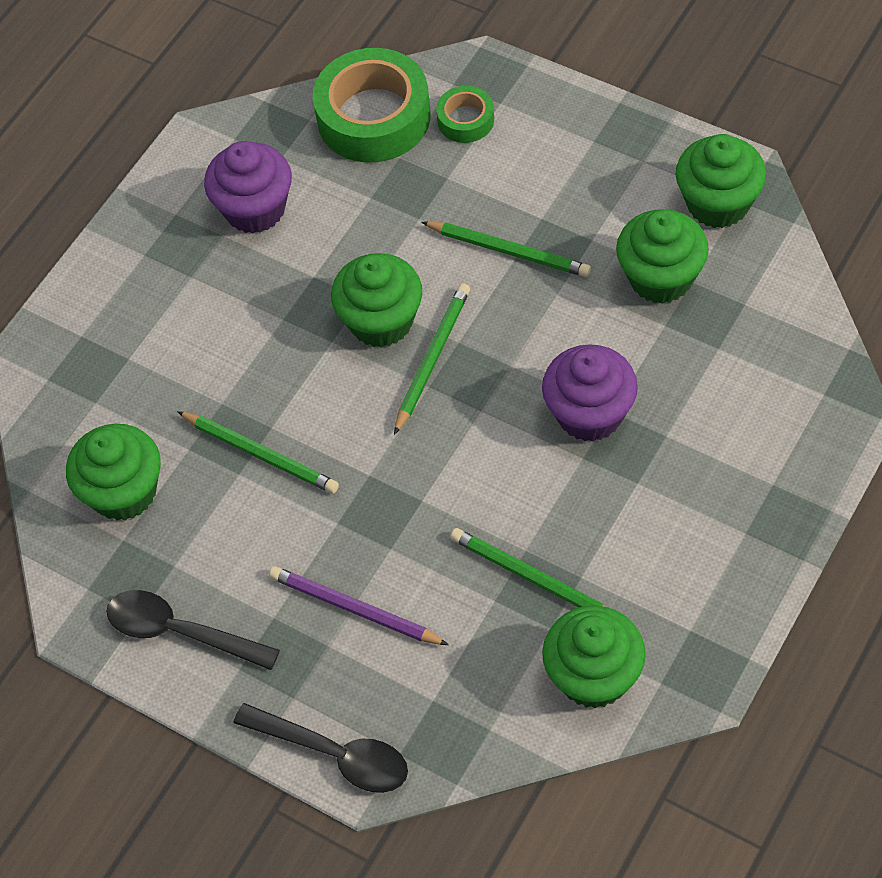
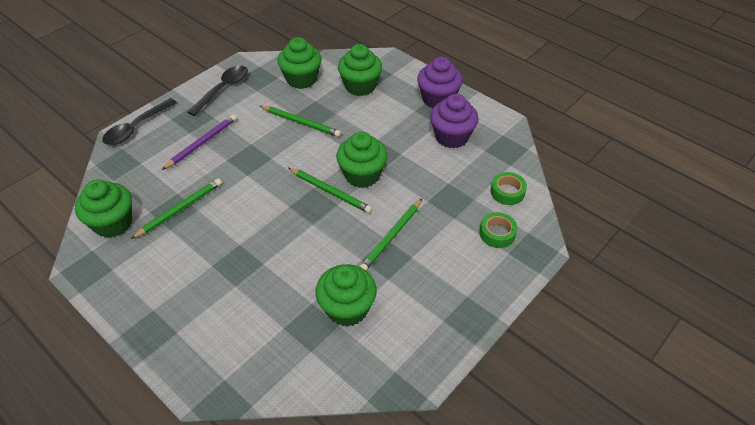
camera: 95 degrees right, 10 degrees down
(260, 454) = (301, 122): green pencil -> green pencil turned 105 degrees counterclockwise
(373, 117) = (507, 192): green tape -> green tape, size x0.50
(590, 414) = (265, 252): purple cupcake -> purple cupcake (438, 99)
(718, 203) = (396, 356): green cupcake -> green cupcake (360, 86)

